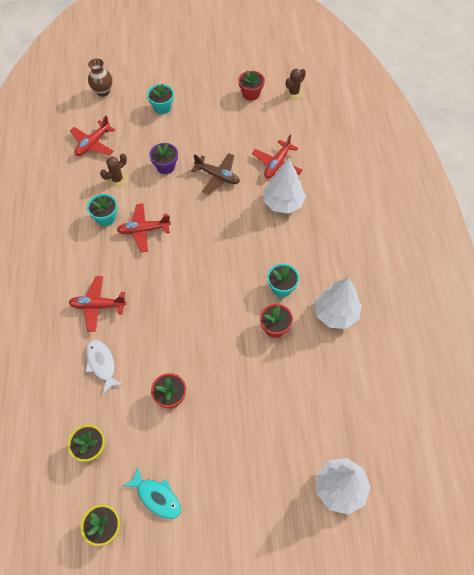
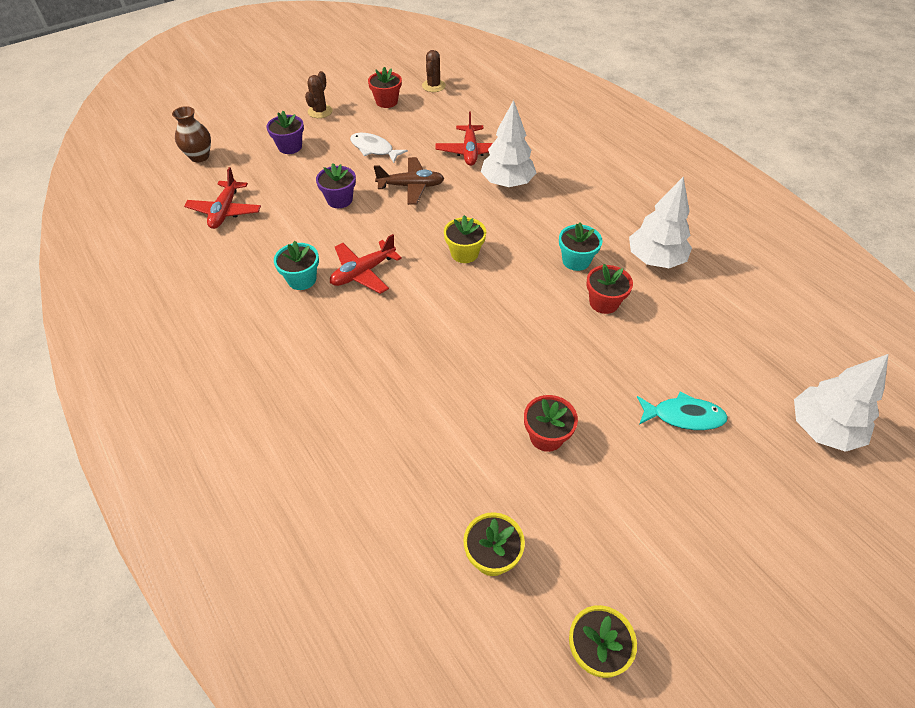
camera: 30 degrees left, 10 degrees down
(98, 306) = (366, 379): red plane -> none
(102, 364) = (425, 444): white fish -> white fish (374, 149)
(117, 179) = (286, 235): brown cactus -> brown cactus (320, 111)
(156, 497) = (629, 566): turquoise fish -> turquoise fish (683, 416)
(162, 107) = (290, 147): turquoise flower pot -> purple flower pot
(214, 246) = (464, 253): none -> yellow flower pot

